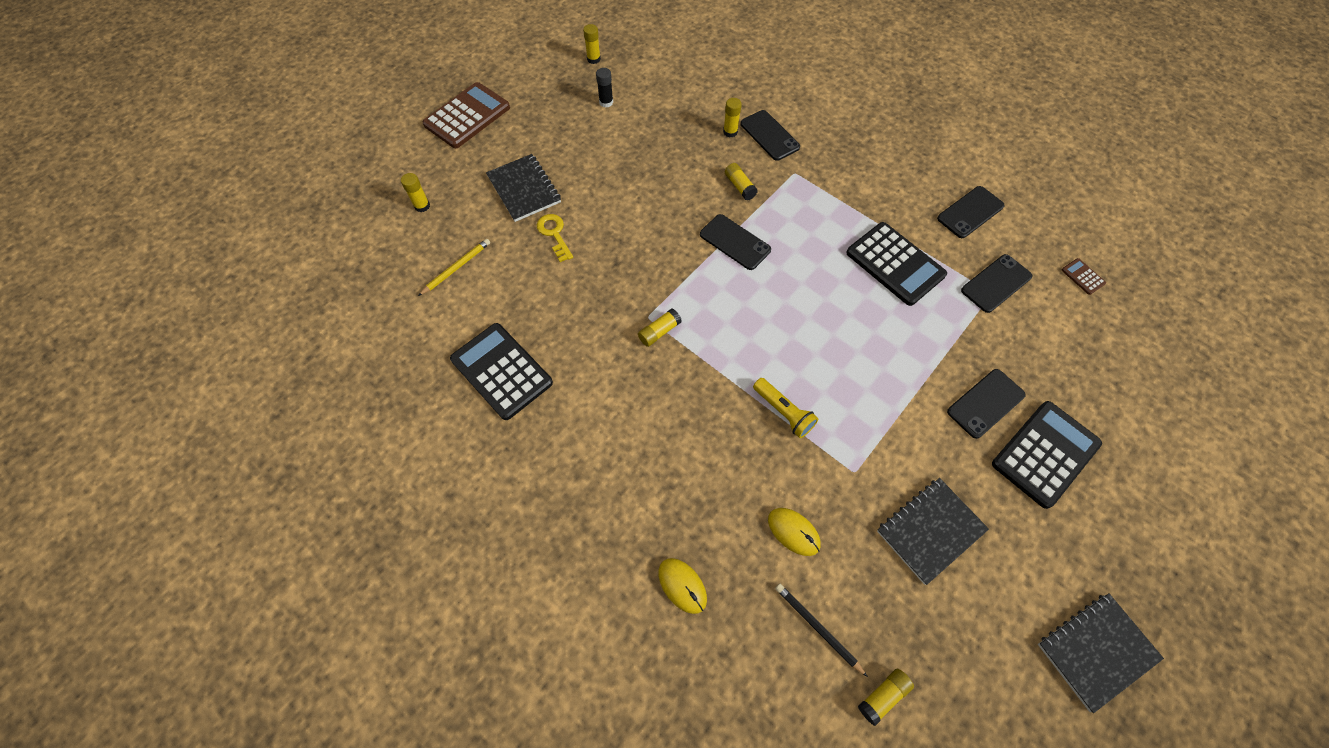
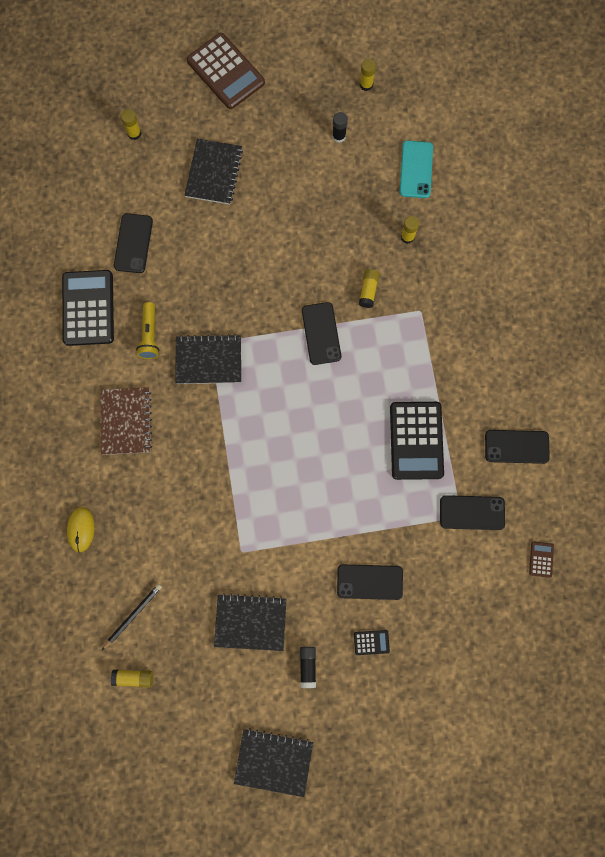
camera: 40 degrees right, 15 degrees up
(456, 268) = (119, 205): yellow pencil -> none
(467, 116) = (226, 72): brown calculator -> brown calculator turned 60 degrees clockwise
(554, 234) = (204, 228): yellow key -> none
(631, 443) = (126, 421): none -> brown notebook
(659, 332) = (208, 360): yellow glue stick -> black notebook
(689, 87) = (416, 169): none -> turquoise phone
(769, 135) = (434, 263): black phone -> black phone (133, 243)
(783, 412) = (235, 479): yellow flashlight -> yellow flashlight (149, 335)
(793, 532) = (170, 554): yellow mouse -> none
(817, 628) = (133, 615): black pencil -> black pencil turned 45 degrees clockwise
(1021, 525) = (307, 666): none -> black glue stick
(1045, 454) = (371, 642): black calculator -> black calculator, size x0.42

